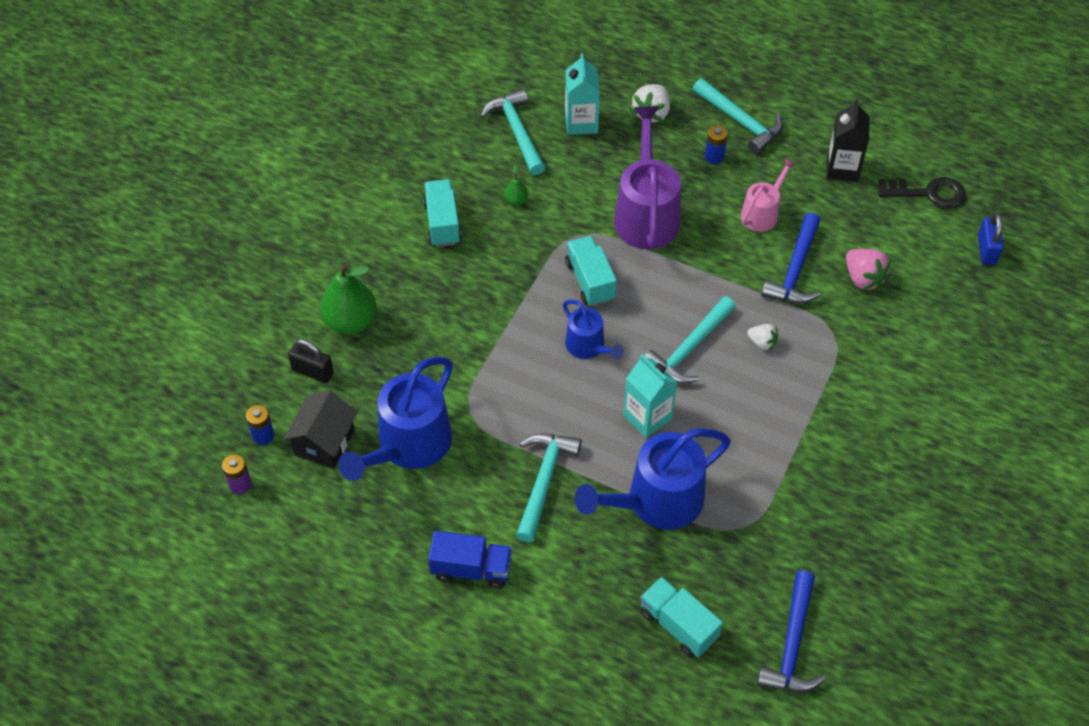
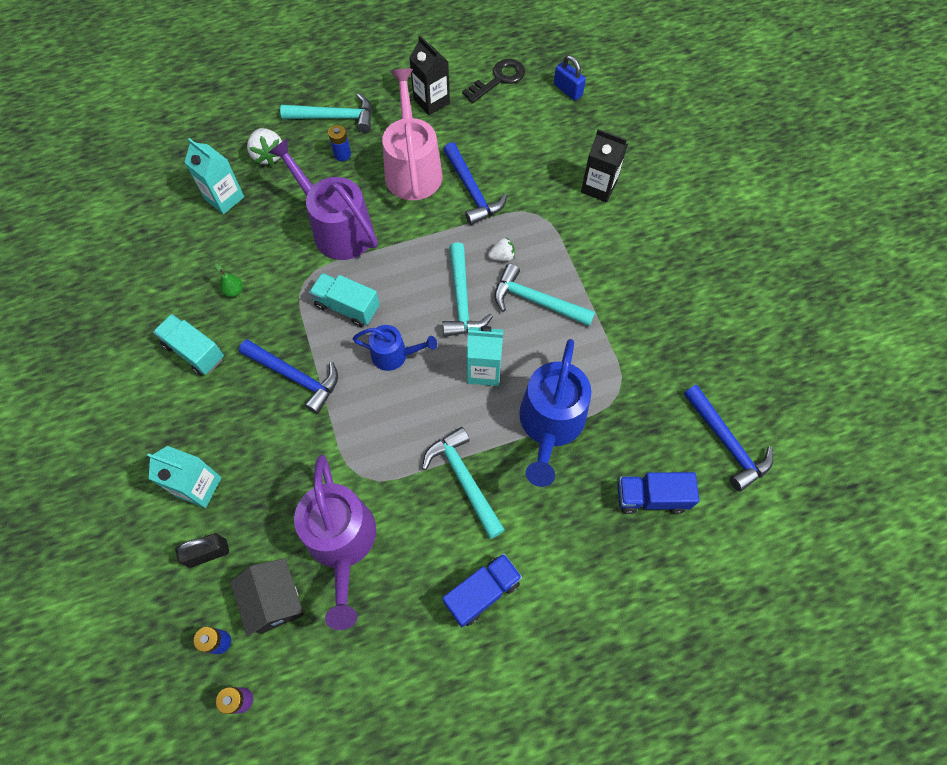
camera: 45 degrees left, 10 degrees up
(351, 321) = (199, 487): green pear -> turquoise carton
(408, 446) = (342, 543): blue watering can -> purple watering can
(496, 301) = (295, 377): none -> blue hammer
(517, 132) = (183, 240): turquoise hammer -> turquoise hammer (536, 301)
(678, 625) = (651, 497): turquoise truck -> blue truck
(762, 213) = (412, 169): pink watering can -> pink watering can, size x1.80
(863, 278) = (518, 164): pink strawberry -> none
(918, 354) = (598, 187): none -> black carton

